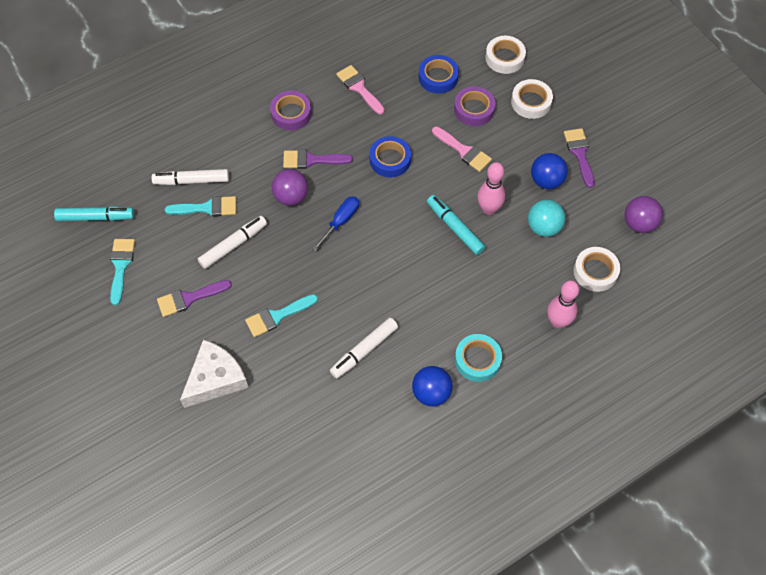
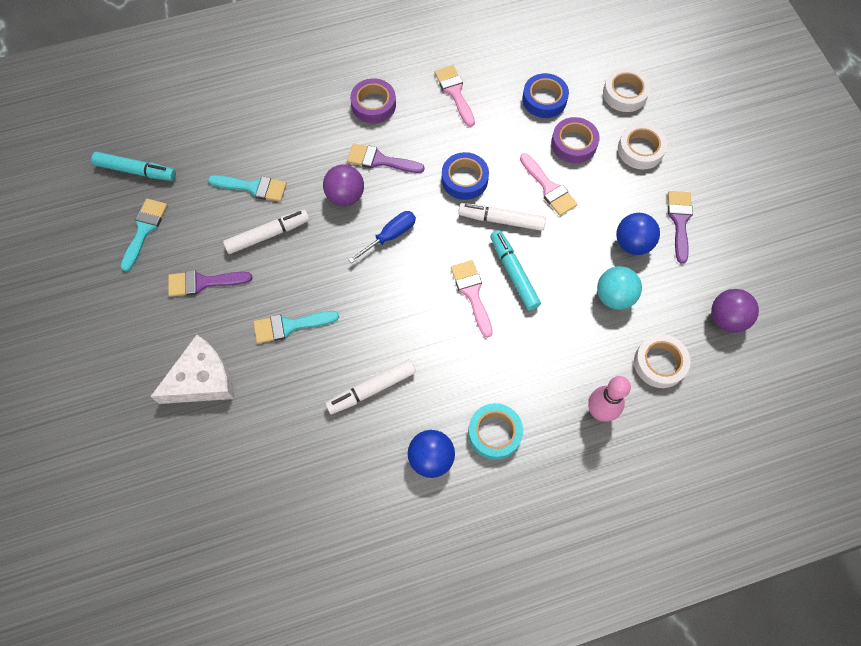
camera: 15 degrees right, 5 degrees up
(192, 181) = (247, 154): white marker -> white marker (501, 220)
(425, 252) = (472, 293): none -> pink brush
(489, 209) = (558, 260): pink bowling pin -> none

